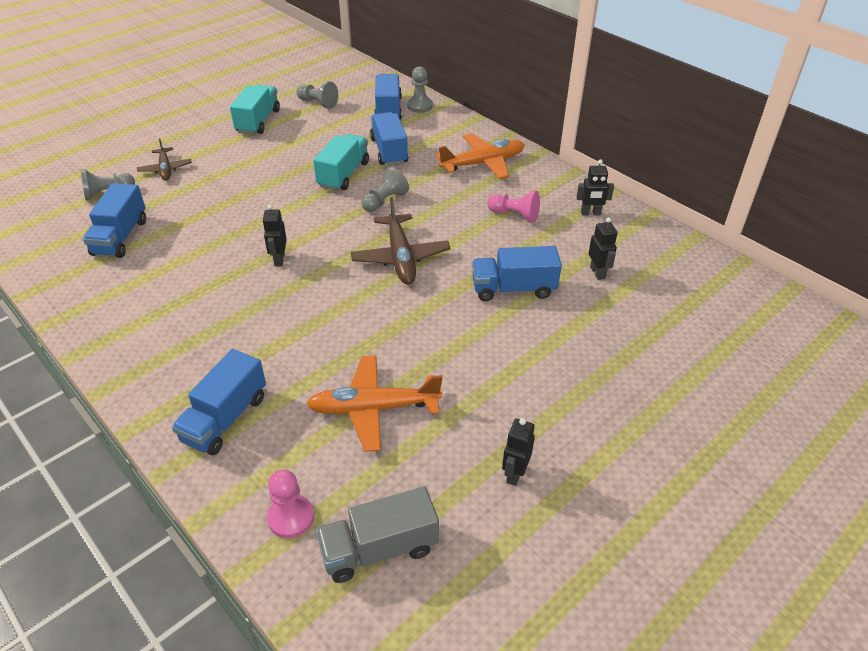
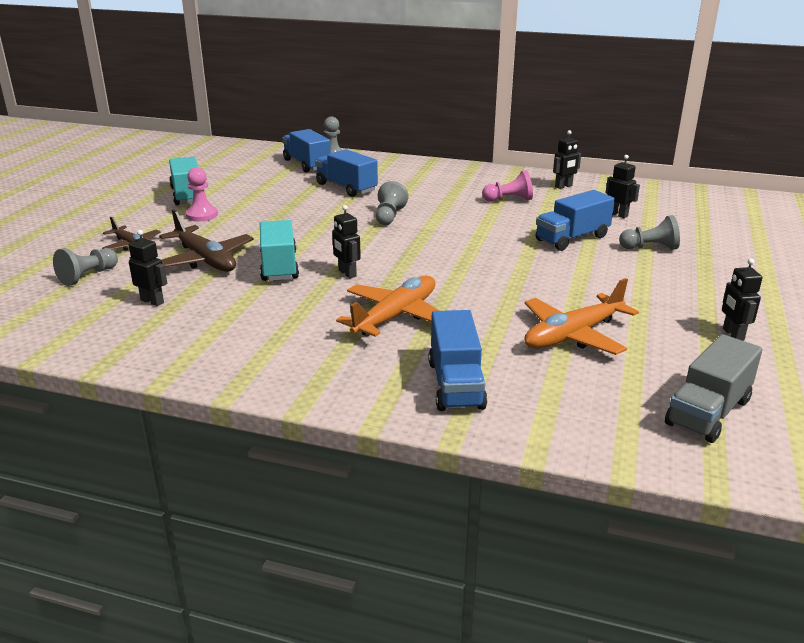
camera: 30 degrees left, 15 degrees down
(120, 237) = (152, 301): blue truck -> black robot
(291, 517) = (611, 422): pink pawn -> pink pawn (202, 215)
(318, 103) = (232, 173): grey pawn -> grey pawn (650, 248)
(343, 174) = (326, 209): turquoise truck -> turquoise truck (279, 266)
(400, 257) = (454, 244): brown plane -> brown plane (205, 260)
(482, 163) = (438, 178): orange plane -> orange plane (395, 316)

